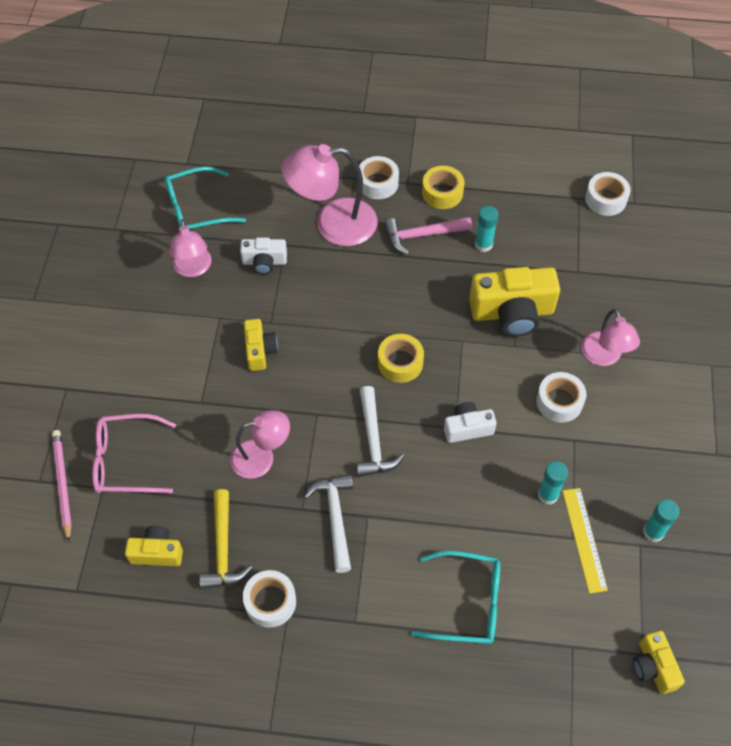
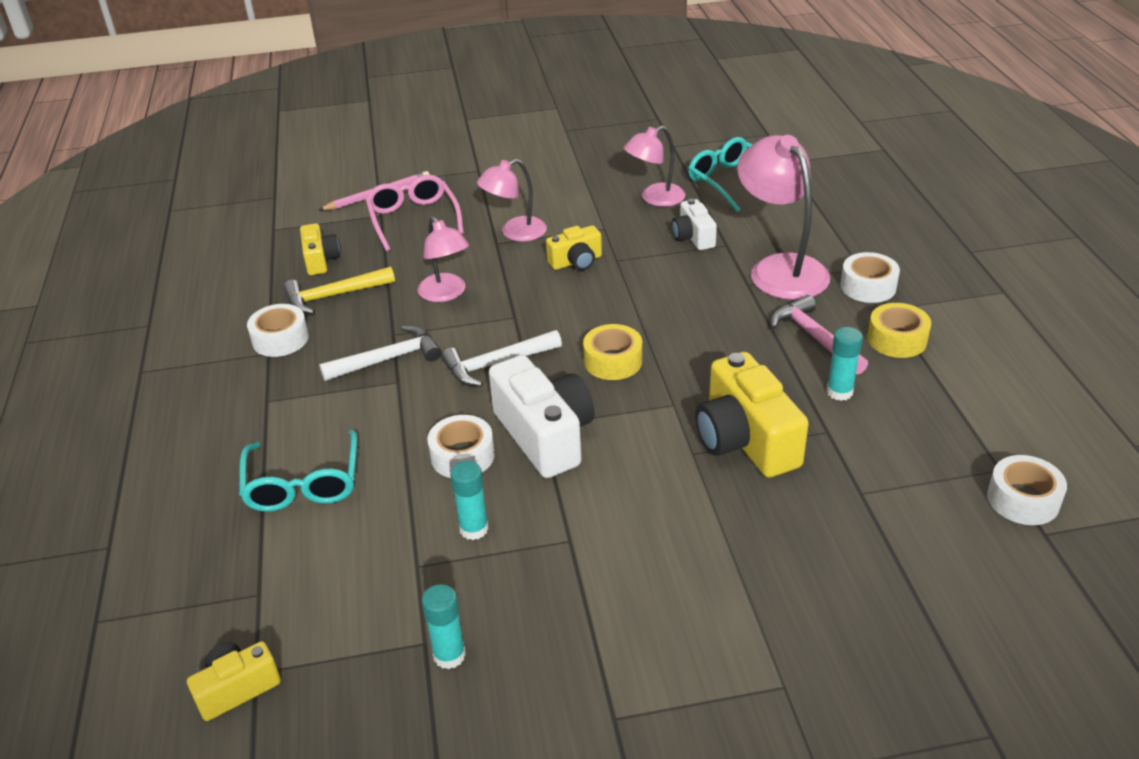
camera: 75 degrees right, 20 degrees down
(467, 428) = (545, 435): white camera -> white camera, size x1.82
(559, 401) = (625, 513): white tape -> white tape (462, 456)
(584, 539) = (417, 578): yellow ruler -> none
(604, 357) = (725, 548): pink lamp -> pink lamp (515, 233)

